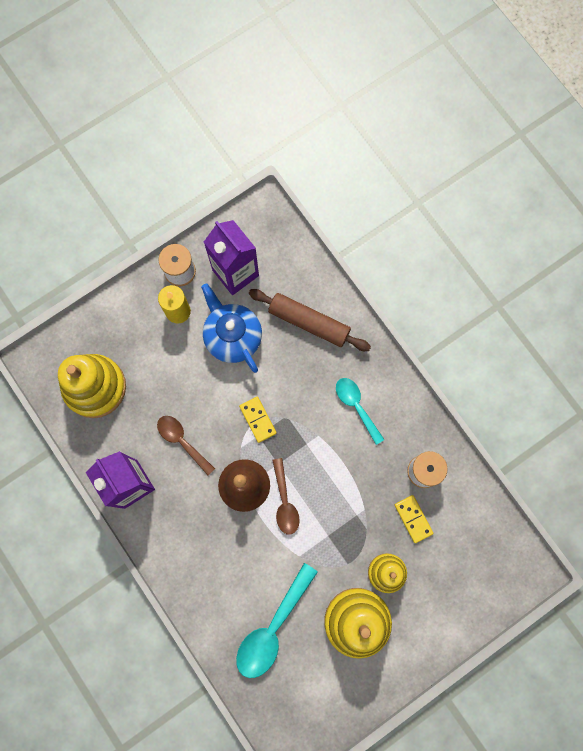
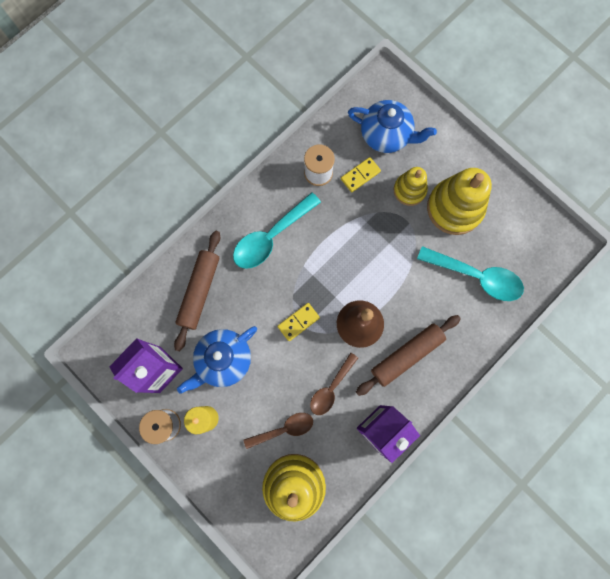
camera: 100 degrees left, 0 degrees up
(200, 528) = (406, 355): none -> brown rolling pin
(285, 502) = (368, 285): brown spoon -> brown spoon (284, 429)
(356, 406) = (271, 237): turquoise spoon -> turquoise spoon, size x1.58
(458, 560) = (386, 135): none -> blue teapot

